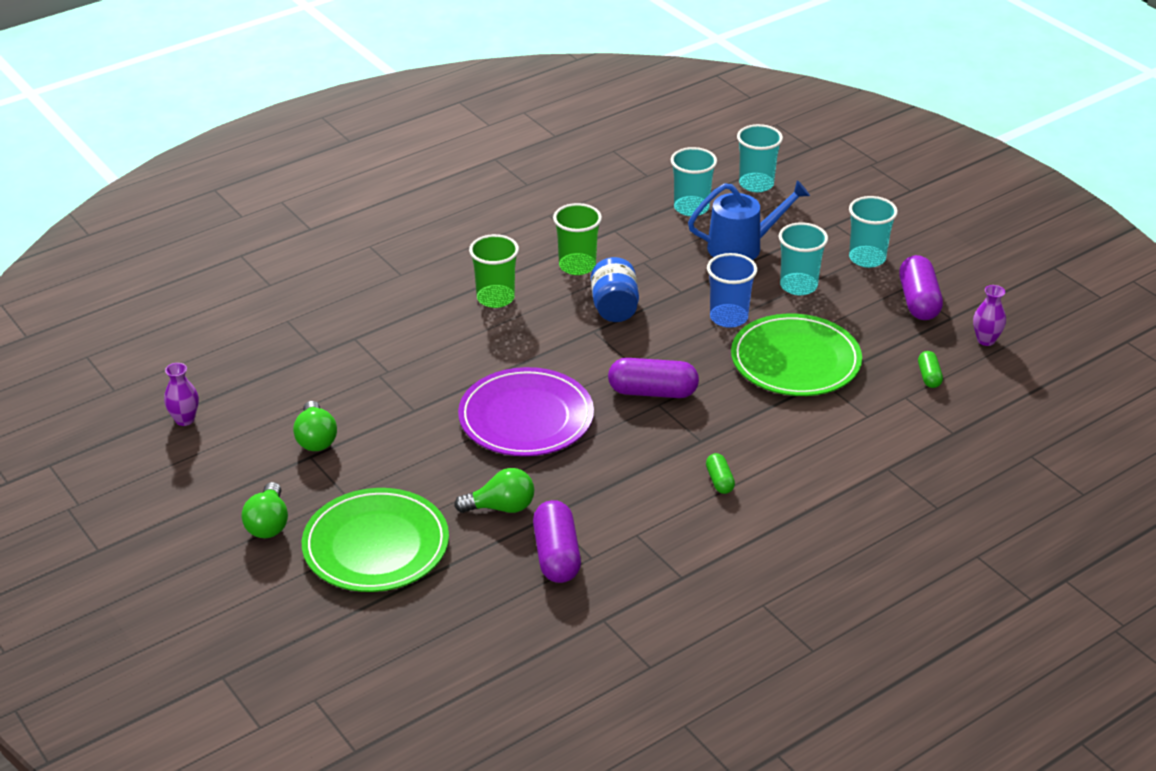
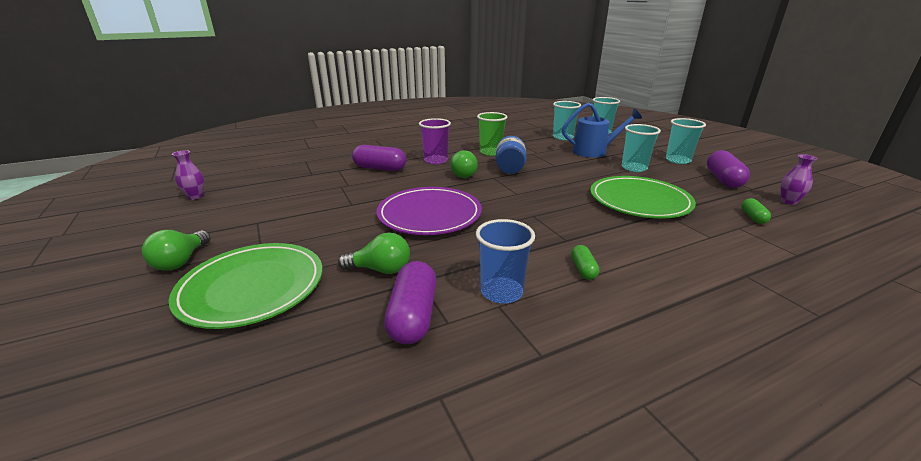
camera: 10 degrees right, 10 degrees down
(316, 439) = (270, 213): green light bulb -> green light bulb (463, 174)
(495, 298) = (435, 160): green cup -> purple cup
(652, 392) = (529, 209): purple capsule -> purple capsule (380, 168)
(728, 317) = (587, 178): blue cup -> blue cup (501, 292)

